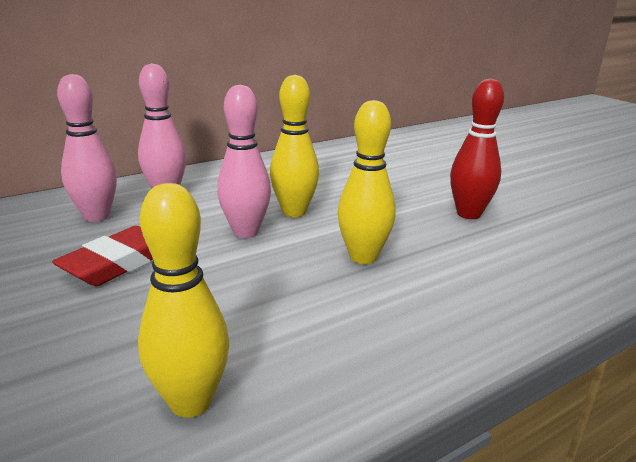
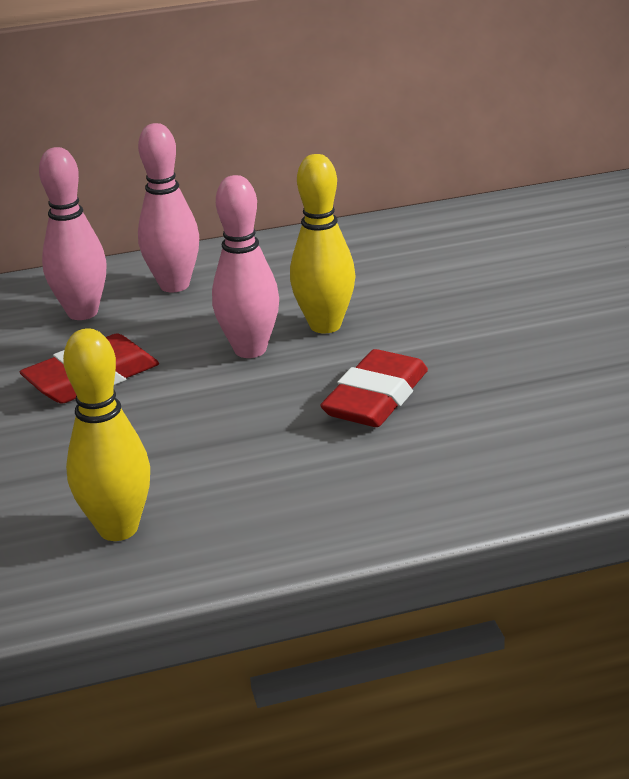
camera: 20 degrees right, 5 degrees up
(363, 257) = (376, 398): yellow bowling pin -> red eraser
(468, 214) = (565, 348): red bowling pin -> none

